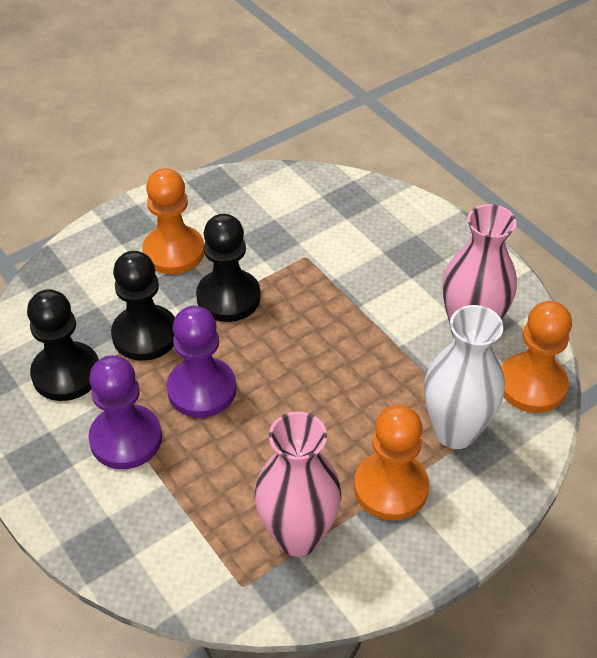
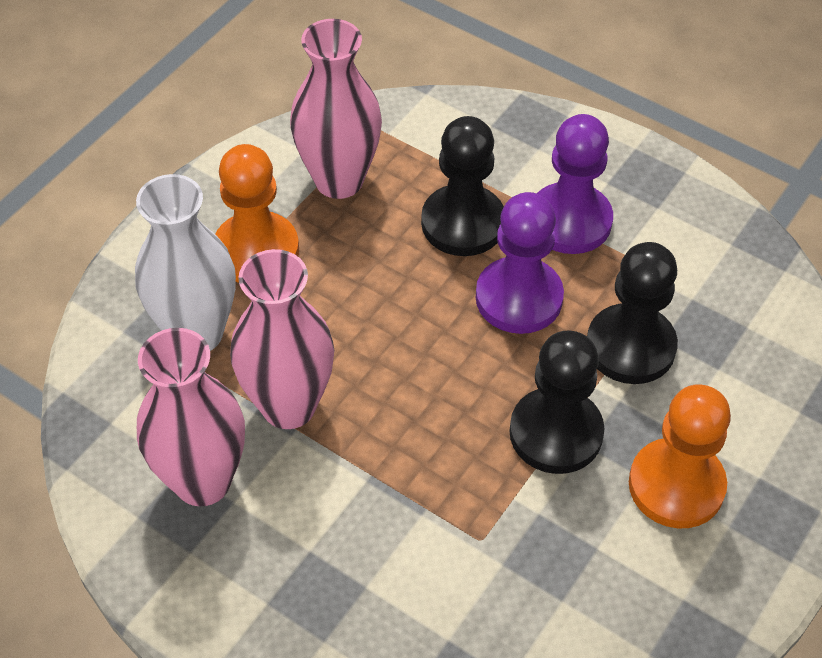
camera: 160 degrees right, 5 degrees up
(66, 373) = (689, 271): black pawn -> black pawn (463, 223)
(399, 361) = (288, 406): none -> pink vase
(531, 385) = (107, 422): orange pawn -> none

